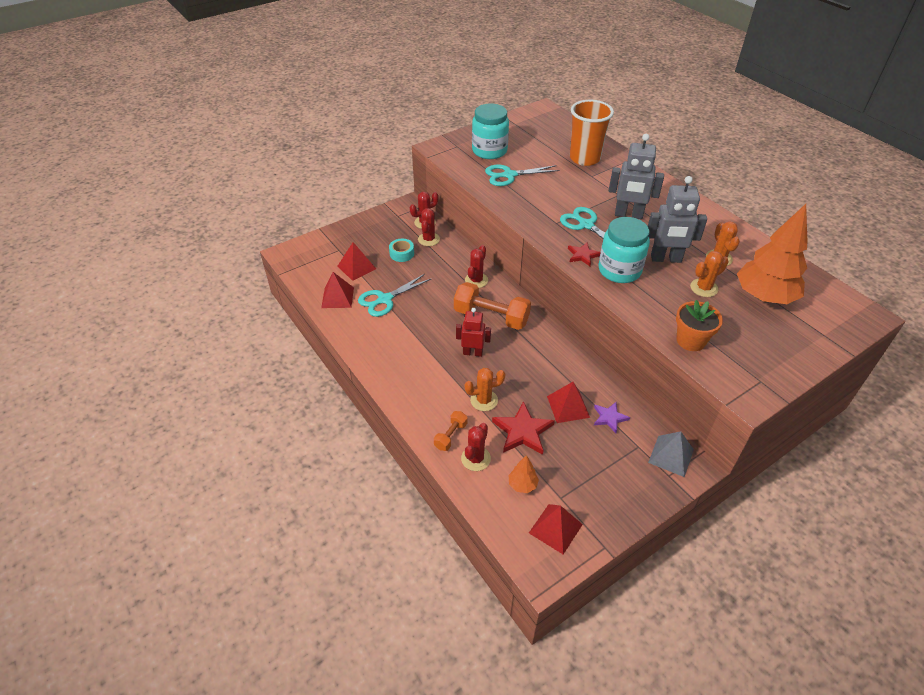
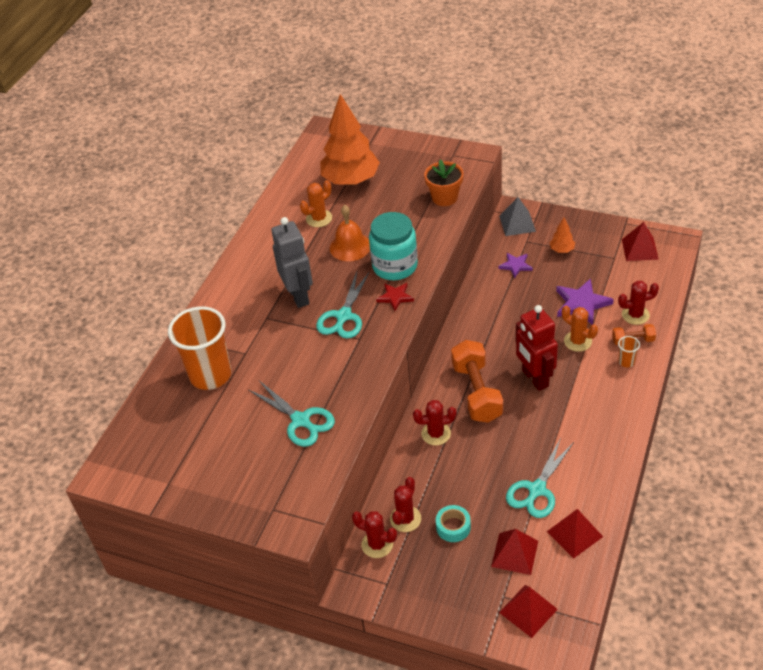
camera: 120 degrees left, 0 degrees up
(384, 299) = (536, 490): turquoise scissors -> turquoise scissors turned 105 degrees clockwise
(428, 239) = (405, 519): red cactus -> red cactus turned 45 degrees counterclockwise
(434, 415) = (626, 362): none -> orange cup
(472, 353) = (534, 378): red robot -> red robot, size x1.52
(489, 151) = (259, 469): turquoise jar -> none
(522, 485) = (627, 280): orange tree -> orange tree (562, 250)
(523, 431) = (581, 303): red star -> purple star
(568, 406) = (529, 291): red pyramid -> red pyramid (528, 610)
(666, 259) = (350, 246): grey robot -> orange bell
(704, 288) = (371, 213): orange cactus -> none

